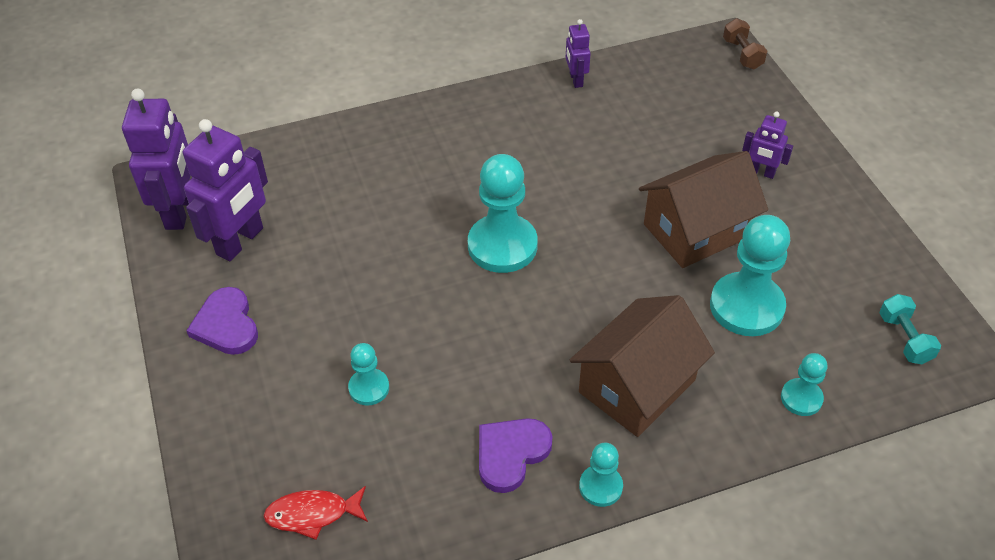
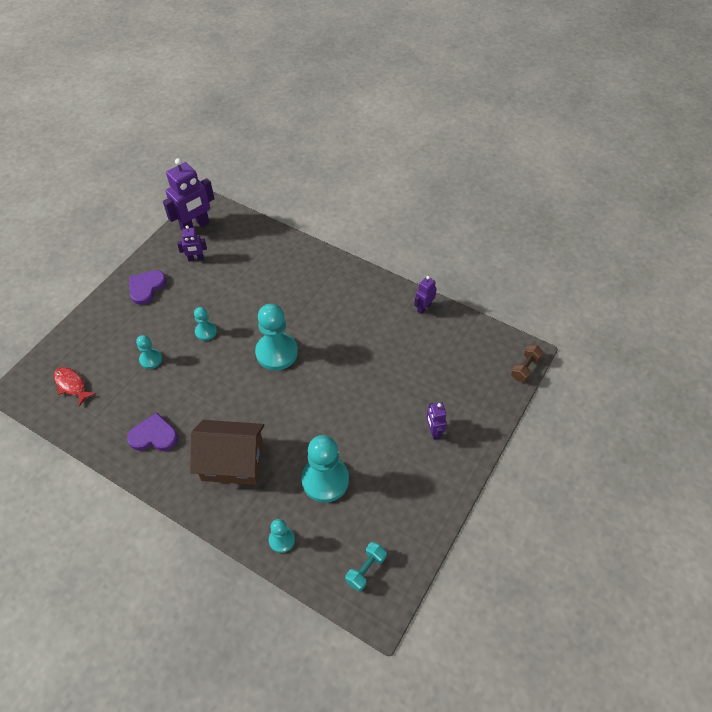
camera: 50 degrees right, 5 degrees up
(240, 241) = (196, 259): purple robot -> purple robot, size x0.52
(600, 487) = (161, 483): turquoise pawn -> turquoise pawn (206, 331)
(696, 231) = (360, 426): brown house -> none

